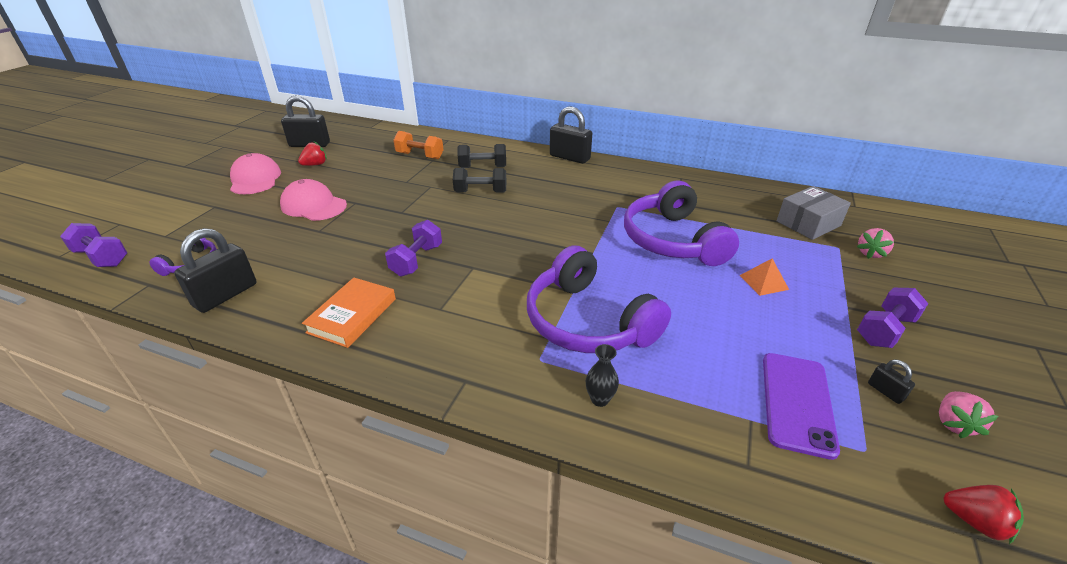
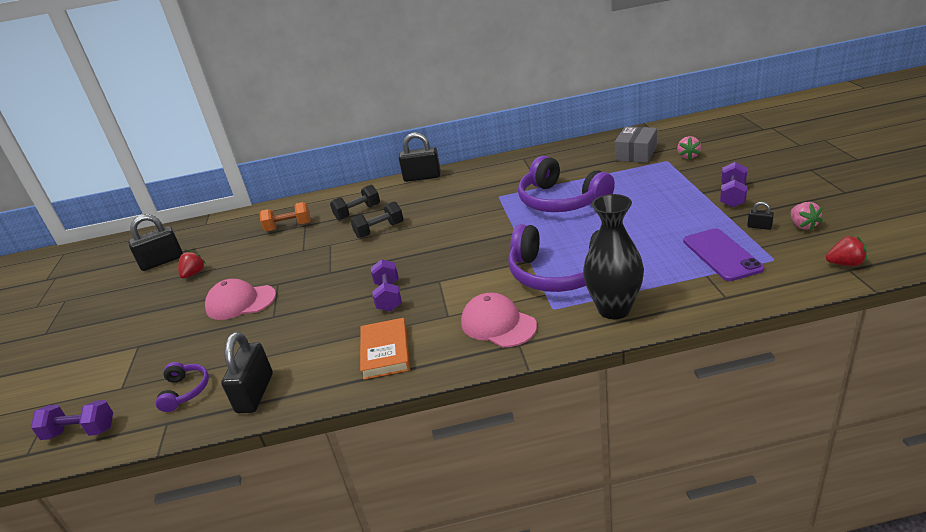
camera: 25 degrees left, 5 degrees down
(255, 179) = (147, 309): pink cap -> pink cap (498, 324)
(599, 399) = (614, 309): black vase -> black vase, size x2.37
(764, 282) = (643, 200): orange pyramid -> none

